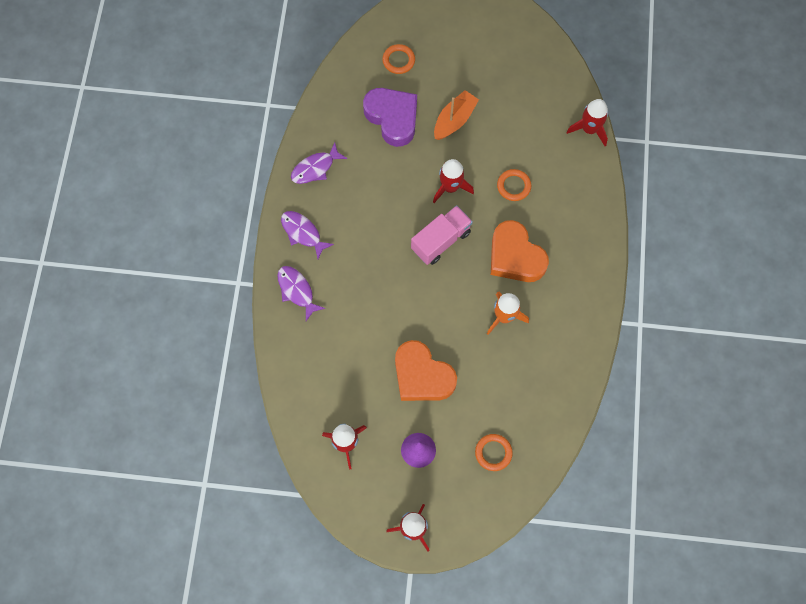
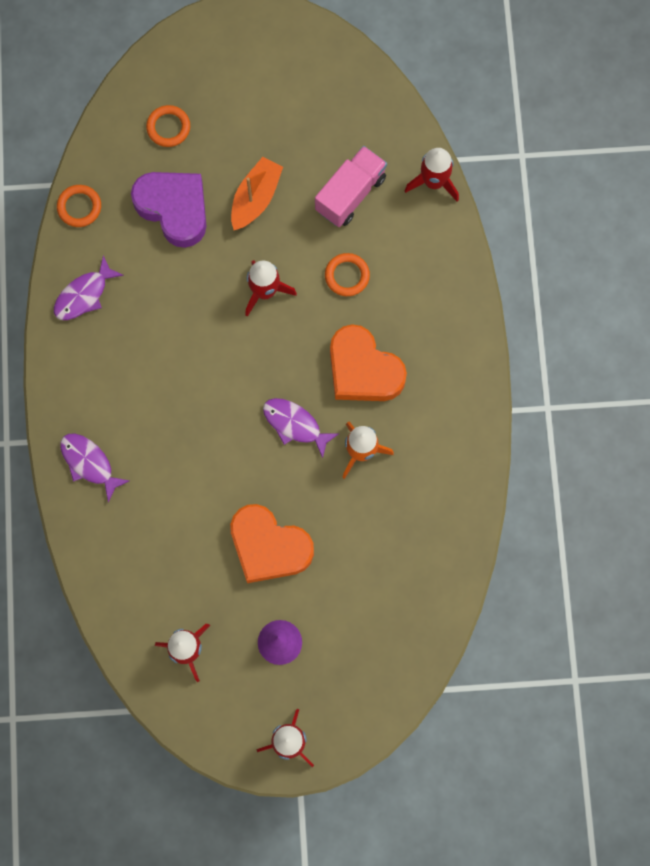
camera: 10 degrees left, 5 degrees up
(303, 233) = (83, 385): purple fish -> purple fish (295, 425)
(441, 241) = (264, 365): pink truck -> pink truck (350, 194)
(493, 453) = (374, 629): orange ring -> orange ring (79, 207)

